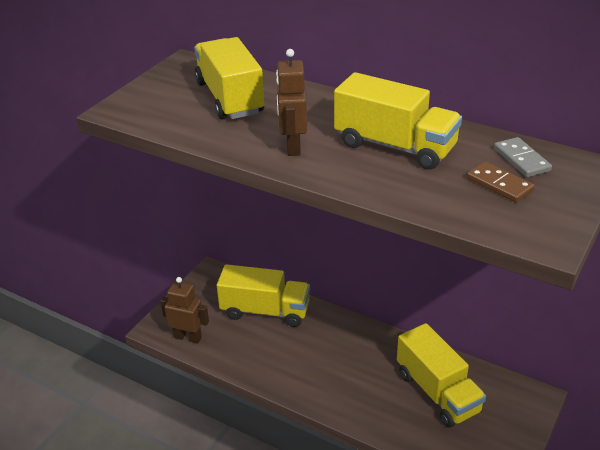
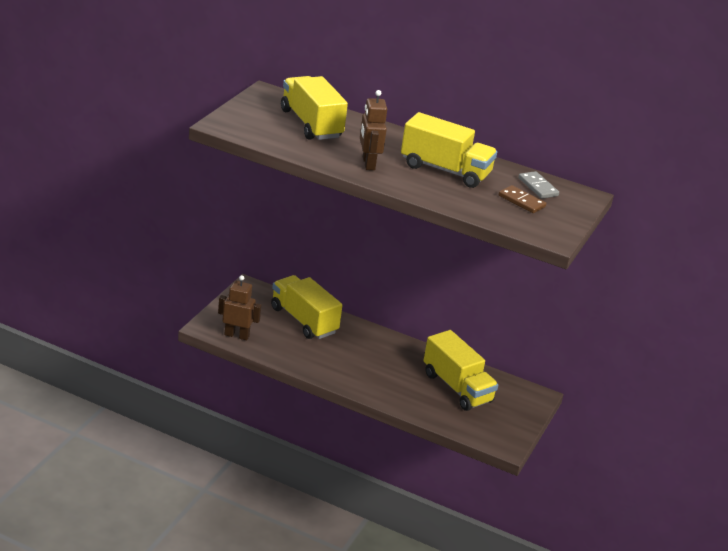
camera: 10 degrees left, 5 degrees down
(265, 311) = (304, 320): yellow truck -> yellow truck turned 135 degrees counterclockwise

